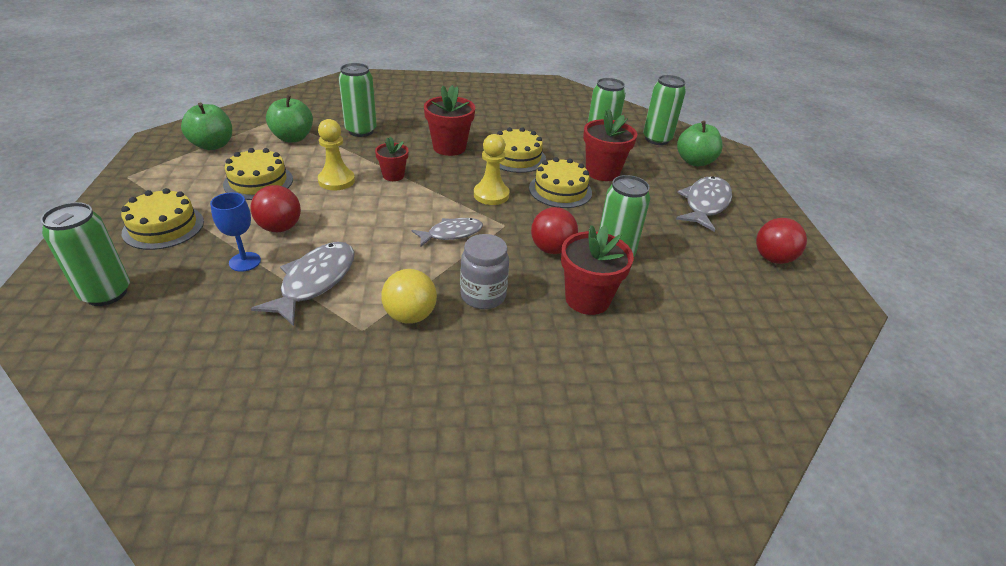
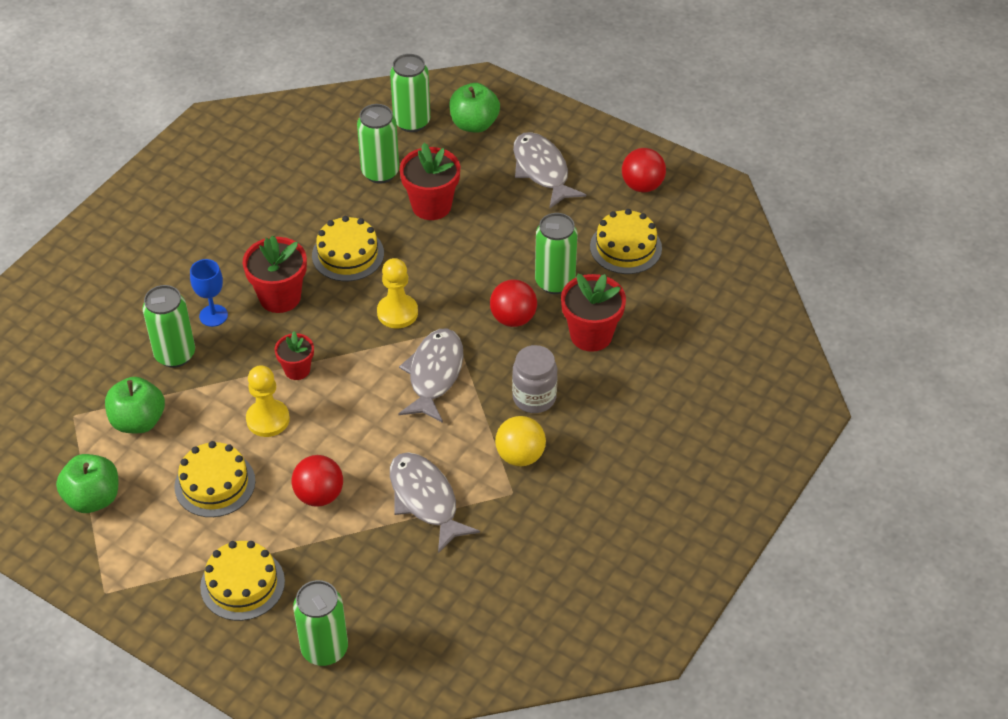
camera: 50 degrees left, 10 degrees up
(245, 262) = (355, 539): blue goblet -> blue goblet (213, 315)
(451, 233) = (434, 374): grey fish -> grey fish, size x1.53
(560, 190) = (433, 257): yellow cake -> yellow cake (625, 247)

